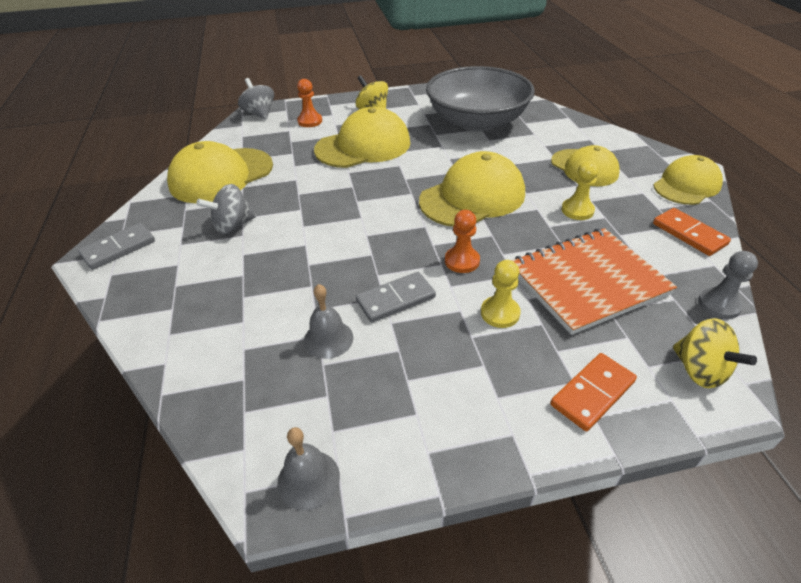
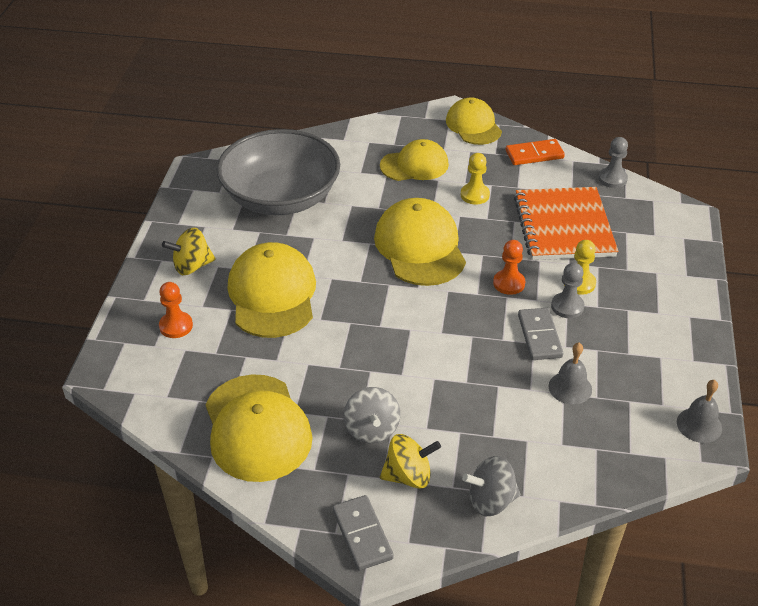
camera: 70 degrees left, 0 degrees up
(259, 114) = (115, 370): grey spinning top -> grey spinning top (490, 500)
(454, 311) = (567, 306): none -> grey pawn
(592, 393) = (668, 268): orange domino -> none
(699, 370) = (665, 215): yellow spinning top -> yellow spinning top (408, 476)

